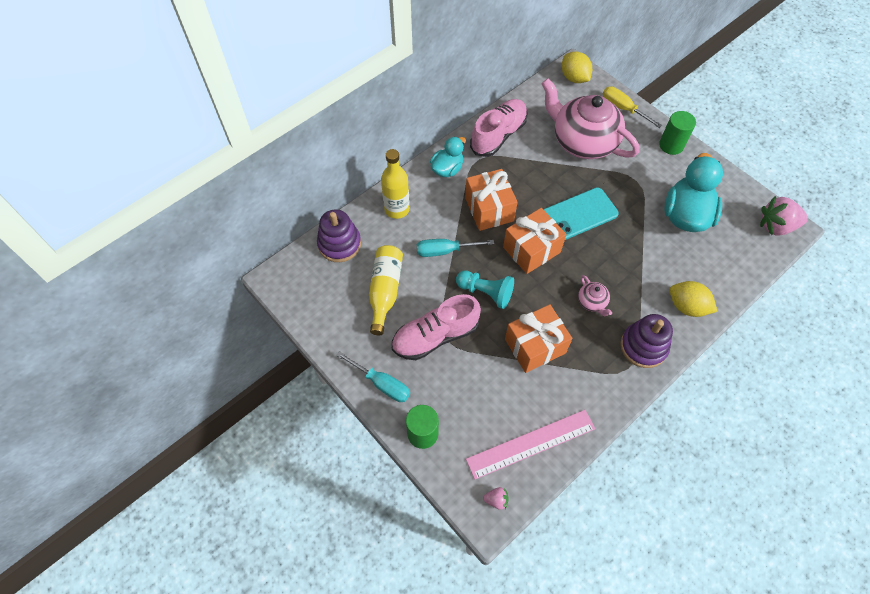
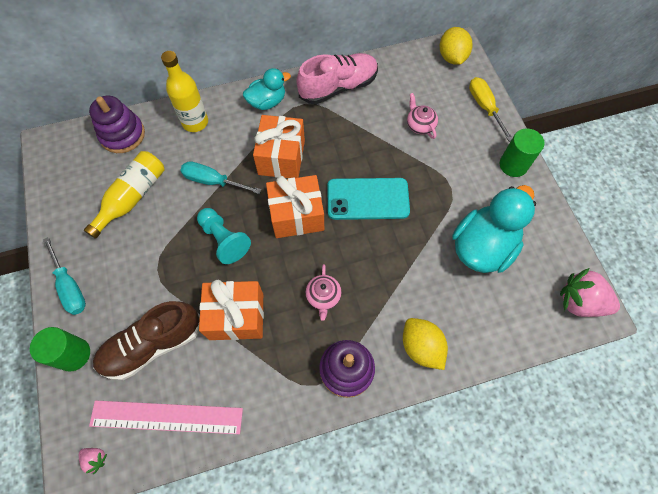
camera: 25 degrees right, 5 degrees up
(435, 336) = (149, 262): pink shoe -> none
(483, 397) = (152, 345): none -> brown shoe
(582, 141) = (420, 125): pink teapot -> pink teapot, size x0.40

